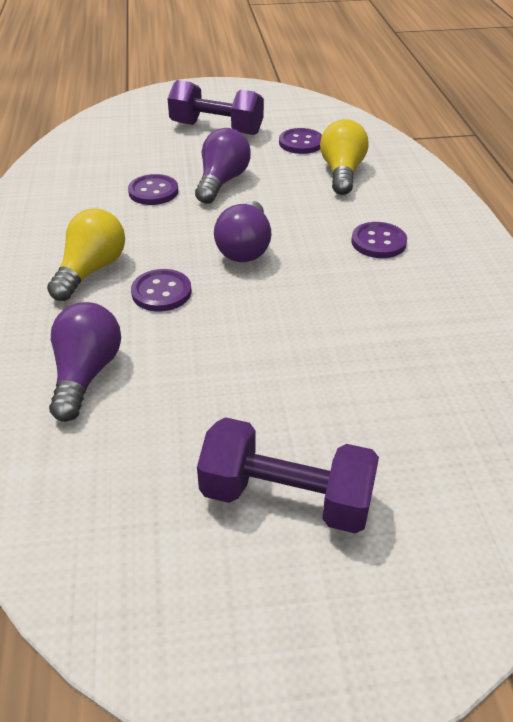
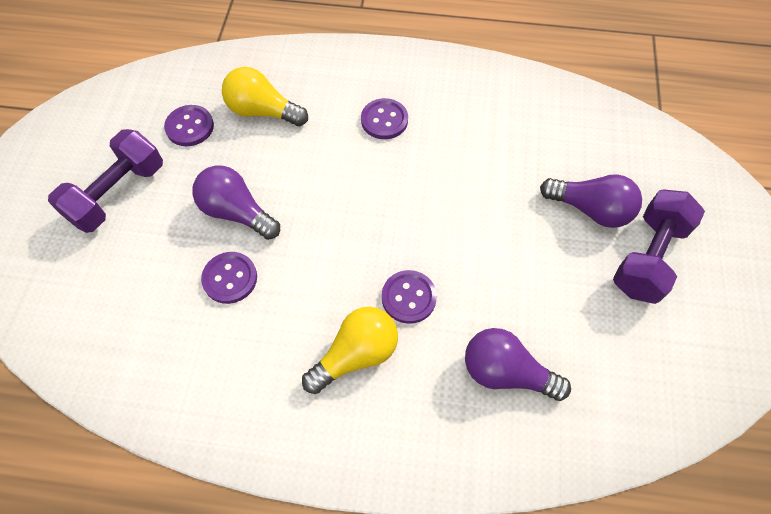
camera: 75 degrees left, 20 degrees up
(91, 270) = (356, 354): yellow light bulb -> yellow light bulb turned 105 degrees clockwise
(245, 248) = (361, 218): purple light bulb -> purple light bulb (590, 209)

